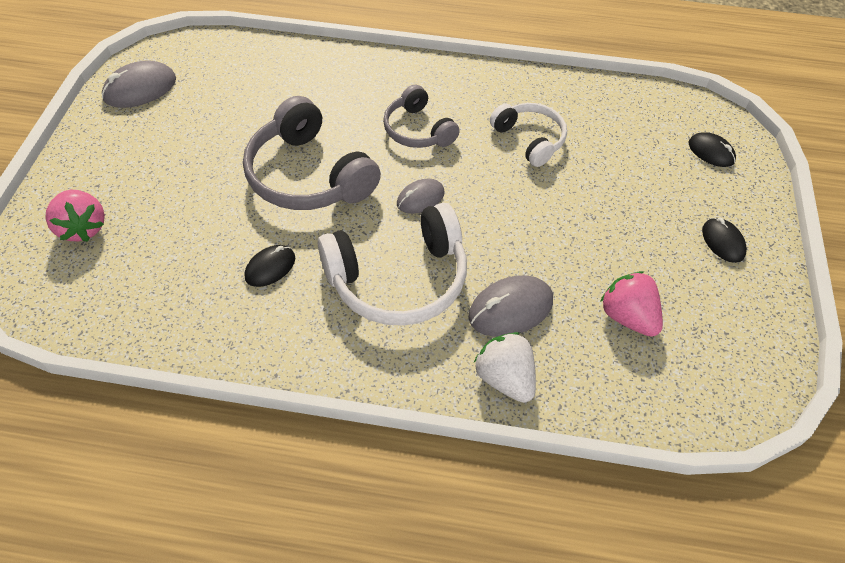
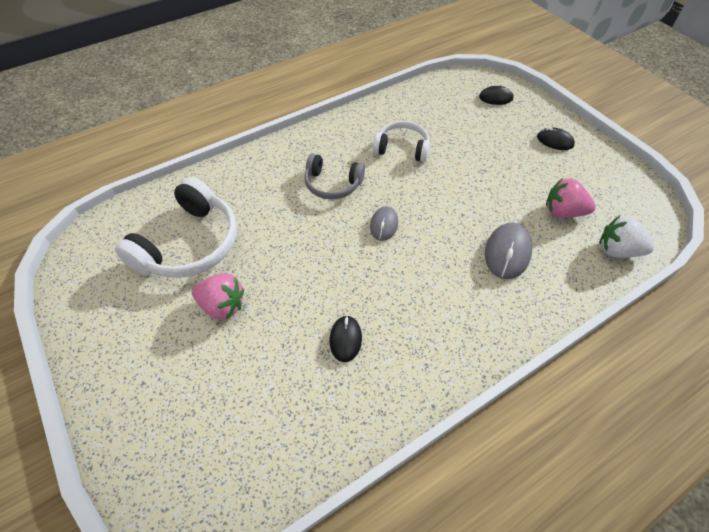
camera: 40 degrees left, 0 degrees up
(83, 228) = (170, 424): pink strawberry -> pink strawberry (222, 305)
(140, 89) = (93, 286): grey mouse -> none
(308, 175) = (298, 260): grey headphones -> none
(398, 279) = (430, 283): white headphones -> white headphones (189, 244)
(505, 378) = (551, 294): white strawberry -> white strawberry (617, 250)

